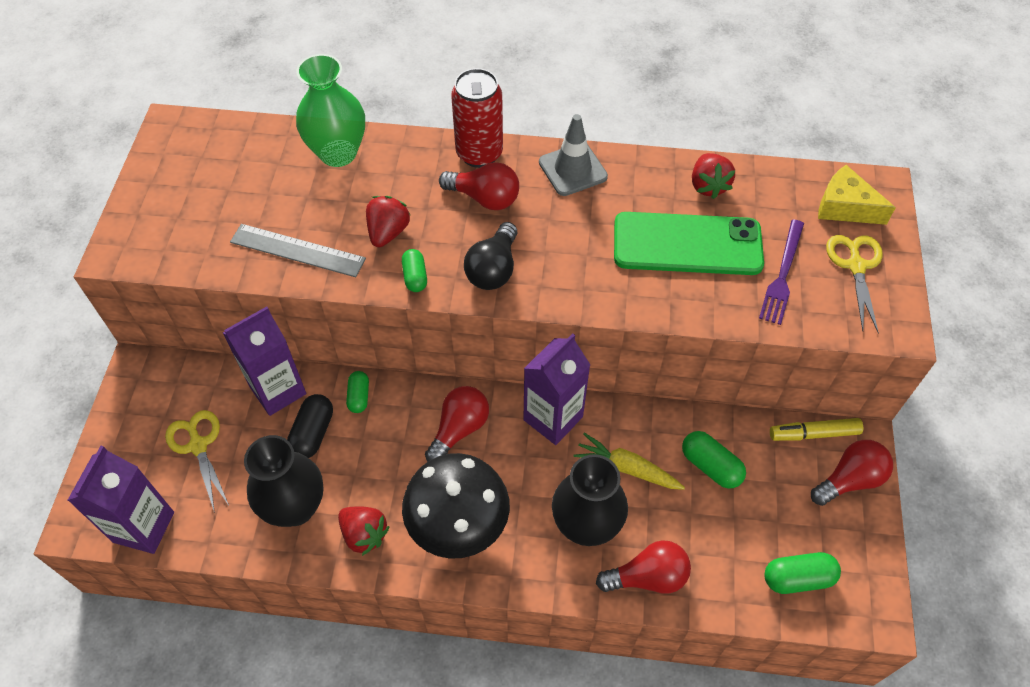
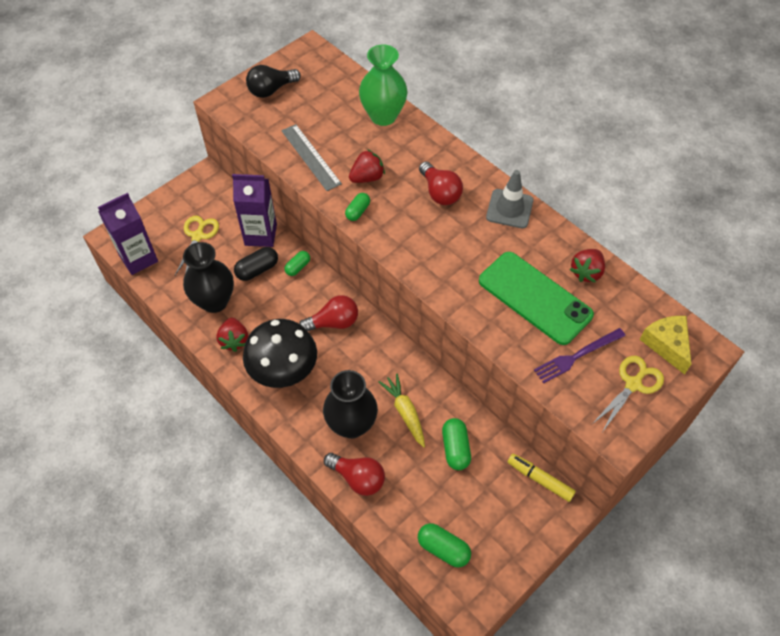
camera: 40 degrees right, 0 degrees up
(479, 153) = (463, 165): red can -> none
(493, 269) = (404, 236): black light bulb -> black light bulb (271, 90)
(553, 418) = (390, 354): purple carton -> none
(849, 480) = (534, 522): red light bulb -> none

